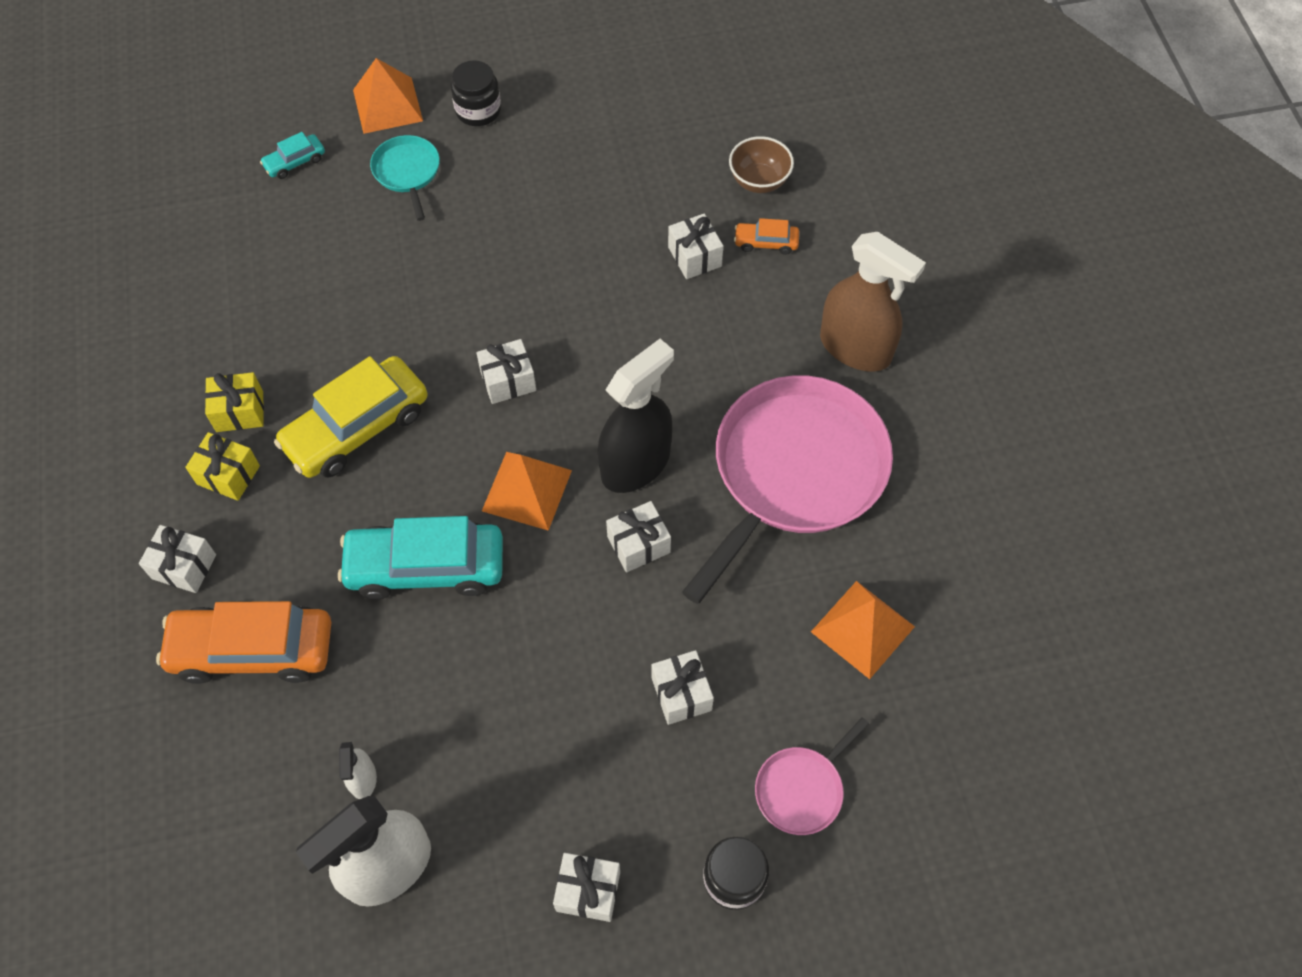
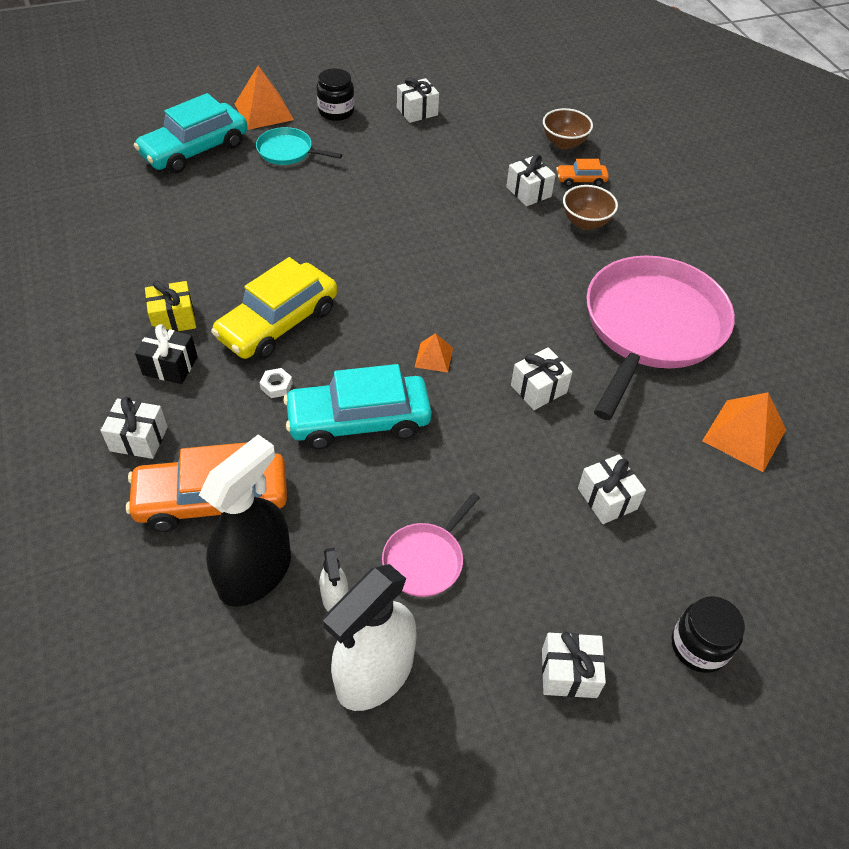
camera: 10 degrees left, 10 degrees down
(228, 475) = (170, 366): yellow gift -> black gift
(295, 162) = (195, 150): turquoise car -> turquoise car, size x2.17
(342, 512) = (276, 386): none -> white nut
(407, 172) = (288, 151): turquoise pan -> turquoise pan turned 45 degrees counterclockwise
(508, 381) = (400, 282): white gift -> white gift (417, 111)
(526, 490) = (433, 357): orange pyramid -> orange pyramid, size x0.55
(636, 464) = (520, 331): black spray bottle -> black spray bottle (255, 573)
(755, 309) = (585, 222): none -> brown bowl
(802, 789) = (735, 565): pink pan -> pink pan (425, 560)
(855, 348) = (671, 242): brown spray bottle -> none

